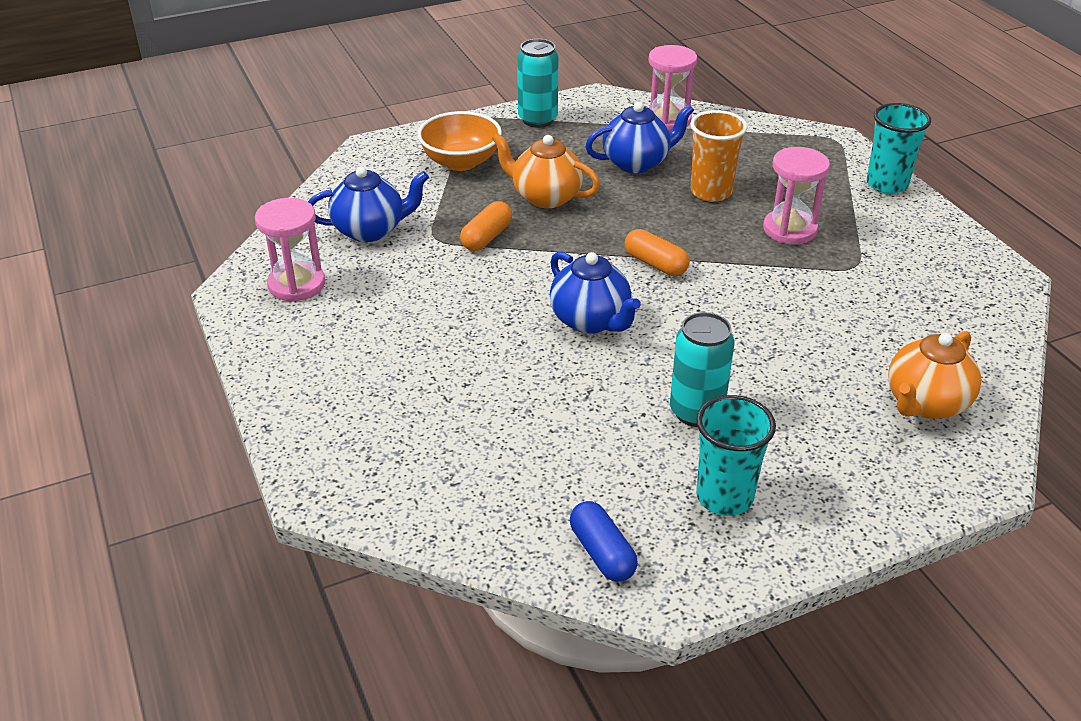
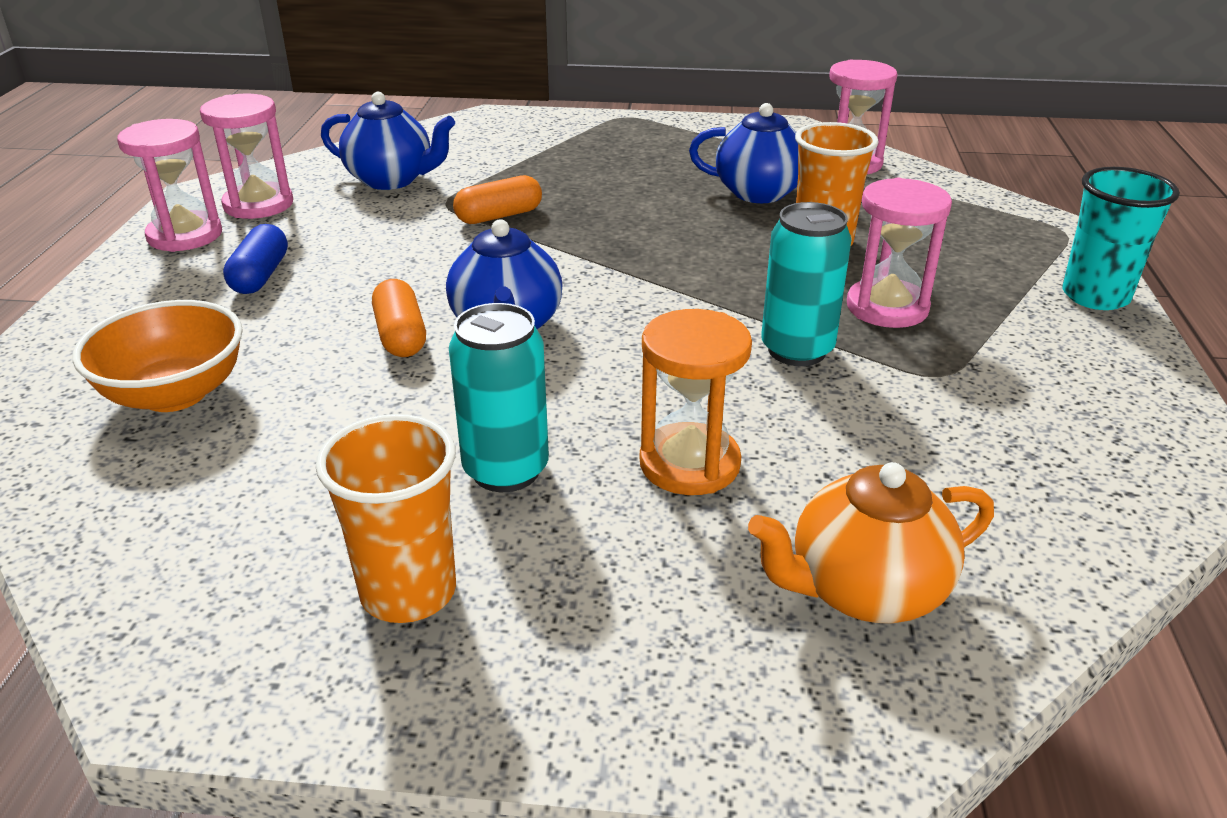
camera: 30 degrees right, 5 degrees down
(277, 329) = (185, 235): none -> pink hourglass
(461, 162) = (562, 147): orange bowl -> orange bowl (175, 394)
(538, 119) = (693, 131): turquoise can -> turquoise can (797, 350)
(545, 197) = (612, 197): orange teapot -> none
(602, 553) = (167, 591): blue capsule -> blue capsule (260, 276)
(655, 264) = (660, 293): orange capsule -> orange capsule (401, 336)
(724, 497) = (408, 592): turquoise cup -> orange cup
(784, 369) = (689, 463): none -> orange hourglass

